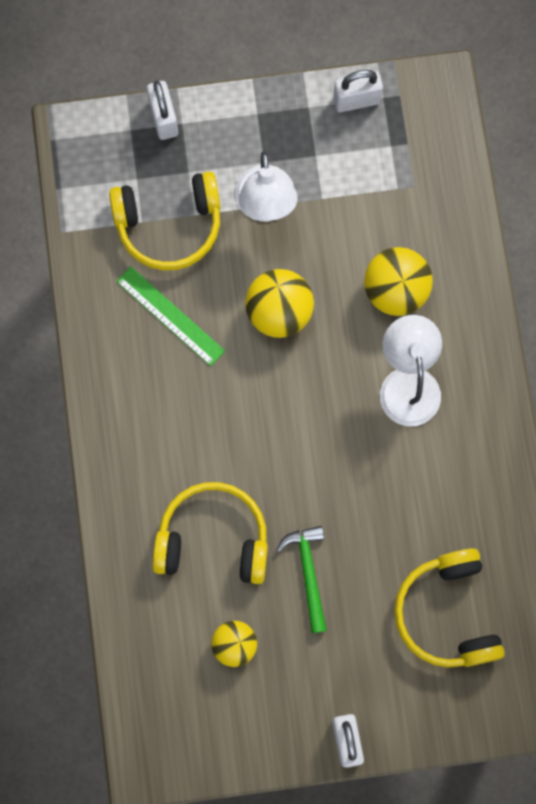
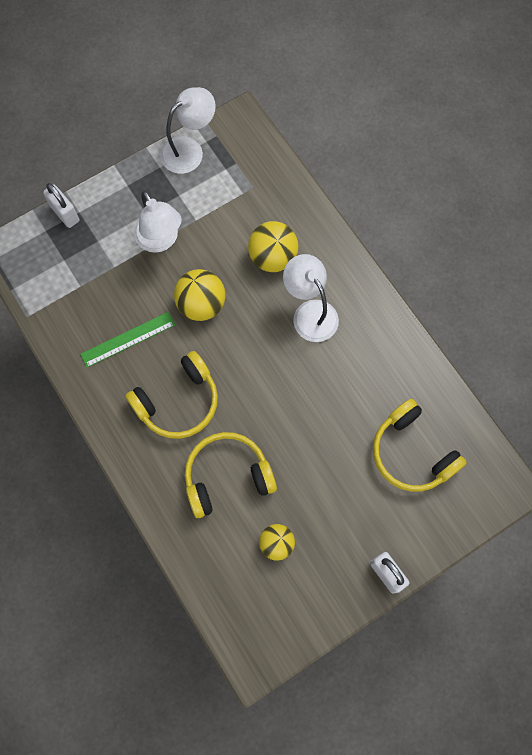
camera: 25 degrees left, 5 degrees down
(169, 225) = (100, 280): yellow headphones -> yellow headphones (178, 402)
(170, 316) = (128, 339): green ruler -> green ruler turned 45 degrees counterclockwise
(308, 573) = (304, 469): green hammer -> none
(356, 100) = (189, 150): white padlock -> white lamp

